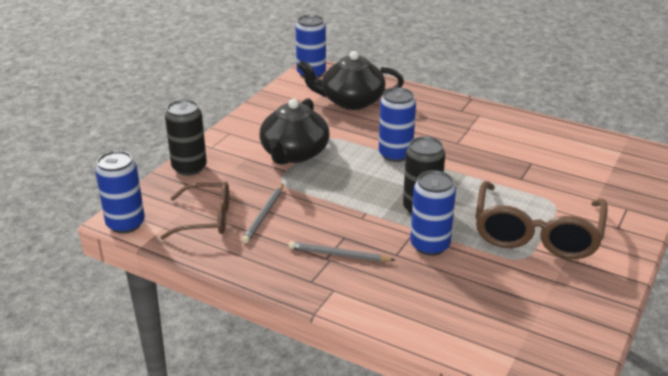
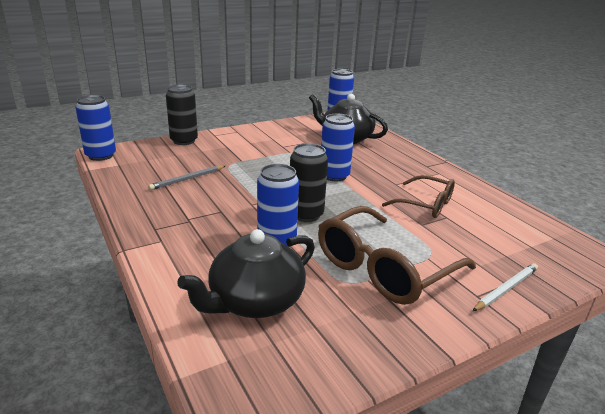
camera: 30 degrees right, 5 degrees down
(206, 219) = (149, 169): brown glasses -> brown glasses (426, 205)
(294, 153) = (261, 153): black teapot -> black teapot (254, 301)
(338, 255) = (199, 220): grey pencil -> none
(630, 213) = (506, 289): none -> white pencil

